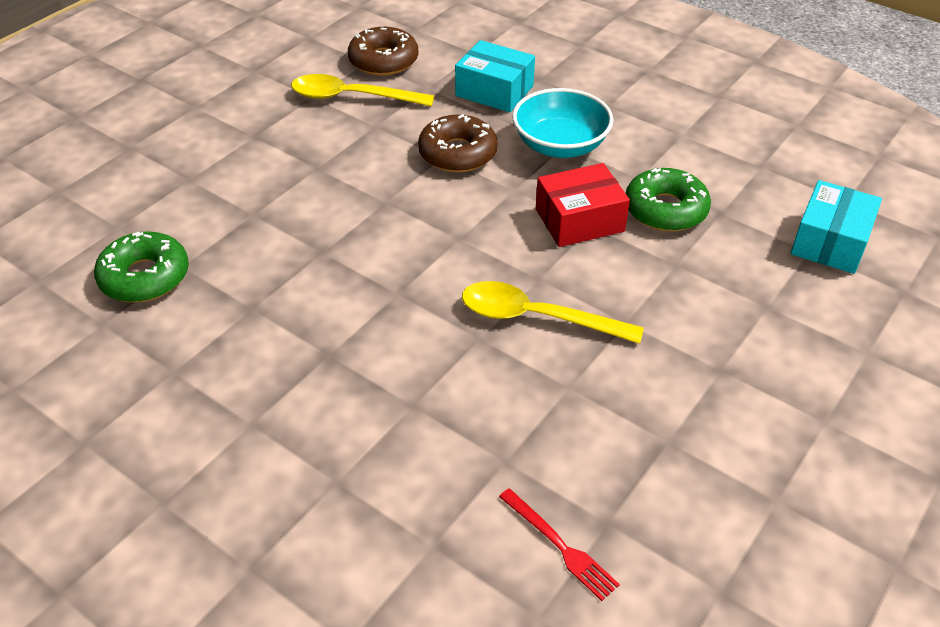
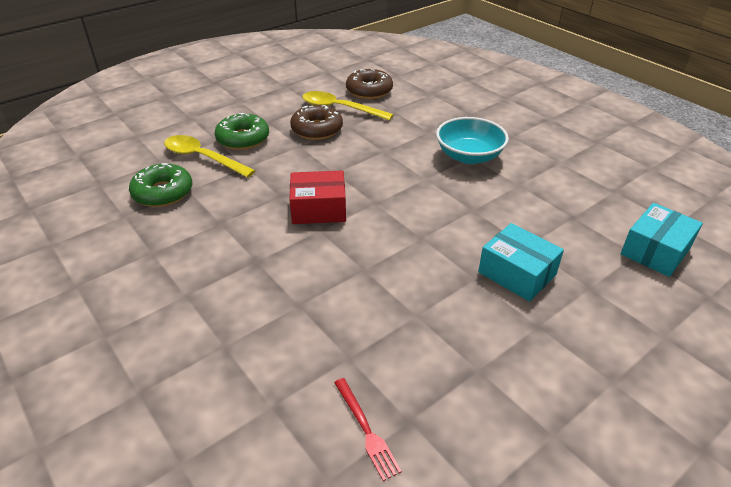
camera: 15 degrees right, 5 degrees down
(457, 153) = (396, 151): brown donut -> brown donut (317, 129)
(494, 91) = (435, 117): turquoise box -> turquoise box (517, 273)
(536, 317) = (410, 263): yellow spoon -> yellow spoon (202, 158)
(579, 220) = (465, 205): red box -> red box (318, 209)
(665, 210) = (531, 208): green donut -> green donut (243, 139)

